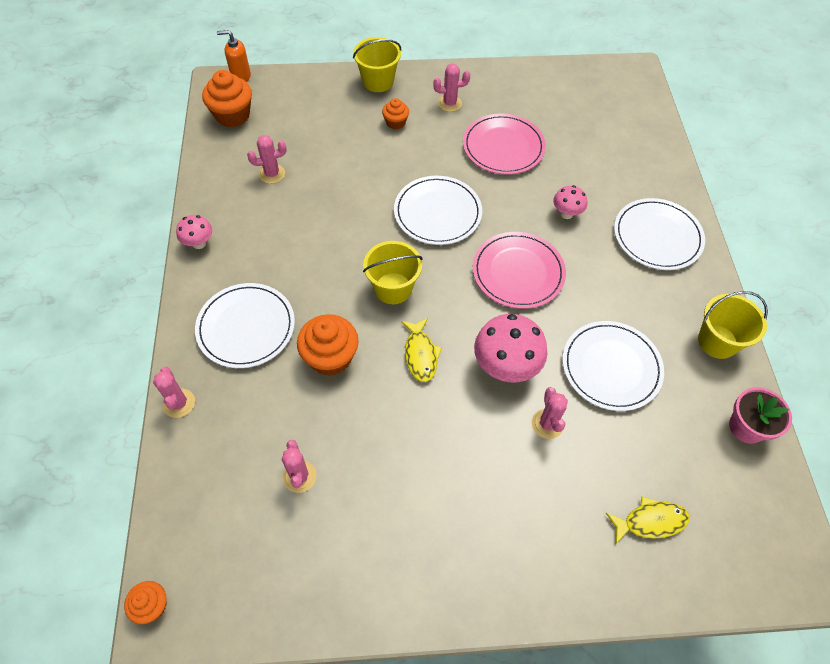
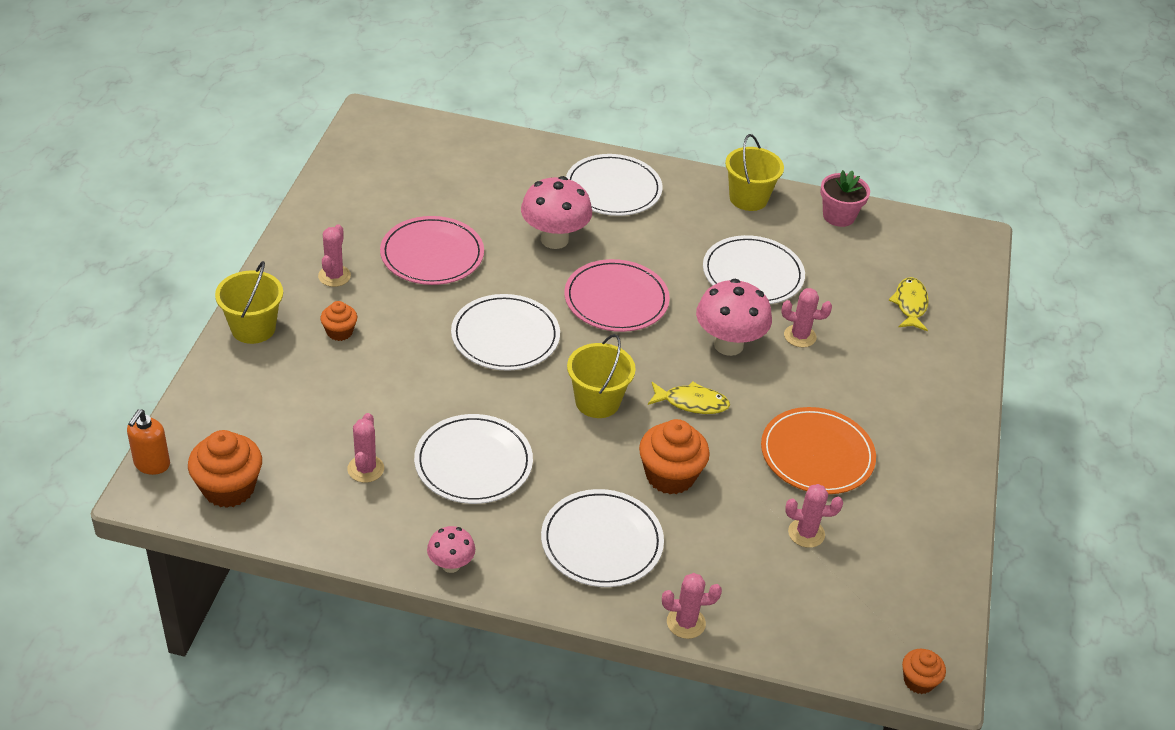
camera: 75 degrees left, 15 degrees down
(299, 229) = (473, 462): none -> white plate
(398, 468) = (817, 454): none -> orange plate
(566, 214) = (554, 239): pink mushroom -> pink mushroom, size x1.83

